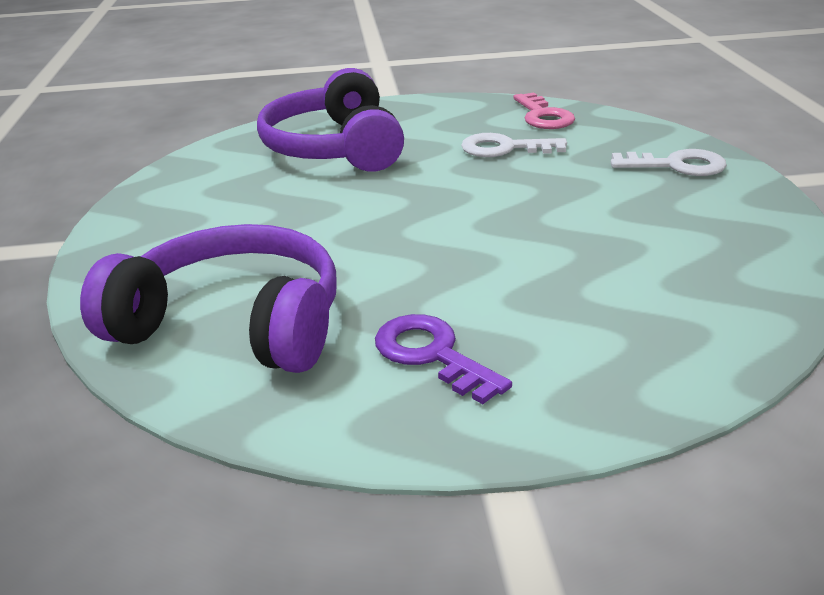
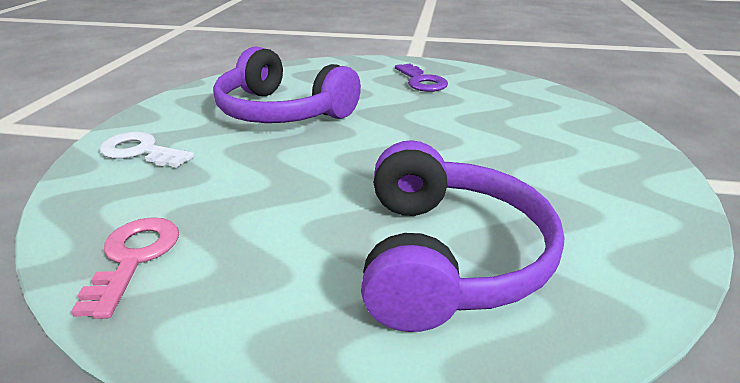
camera: 165 degrees left, 0 degrees up
(233, 324) = (524, 104): purple headphones -> purple headphones (282, 111)
(504, 148) = (251, 206): white key -> none

